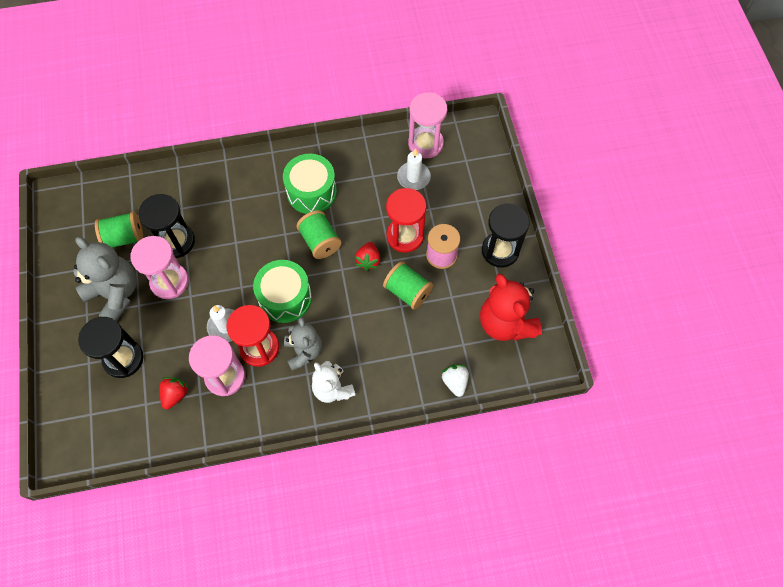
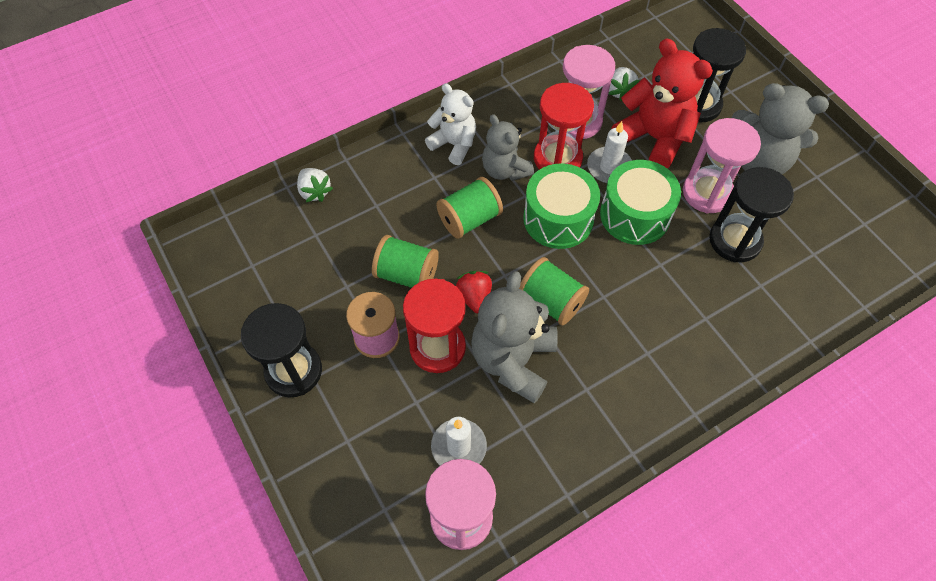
camera: 160 degrees right, 5 degrees down
(124, 237) = (801, 224): green spool -> green spool (469, 219)
(175, 395) = (620, 91): red strawberry -> white strawberry
(311, 192) = (600, 368): green drum -> green drum (635, 215)
(361, 213) = (513, 360): none -> grey teddy bear
(505, 323) = (266, 276): red teddy bear -> red teddy bear (654, 138)

